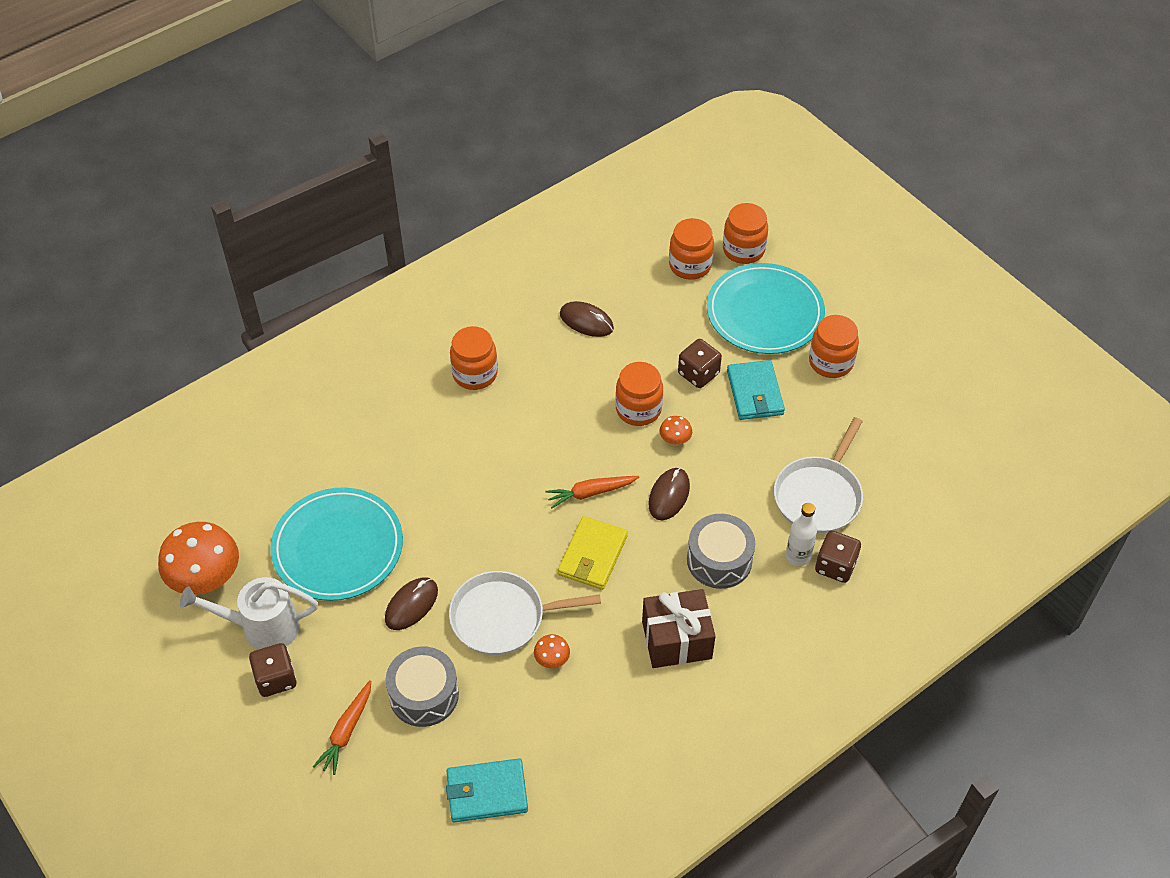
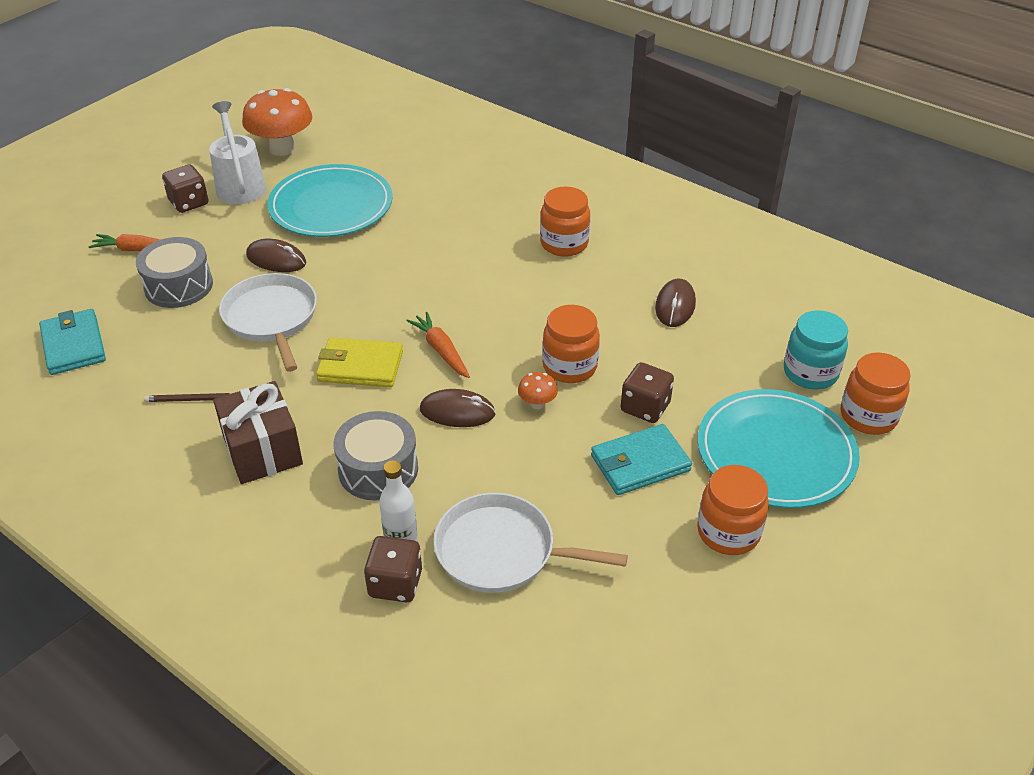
camera: 75 degrees right, 10 degrees down
(552, 660) = (225, 360): orange mushroom -> none
(597, 691) = (191, 400): none -> brown pencil
(690, 265) = (810, 373): orange jar -> turquoise jar

